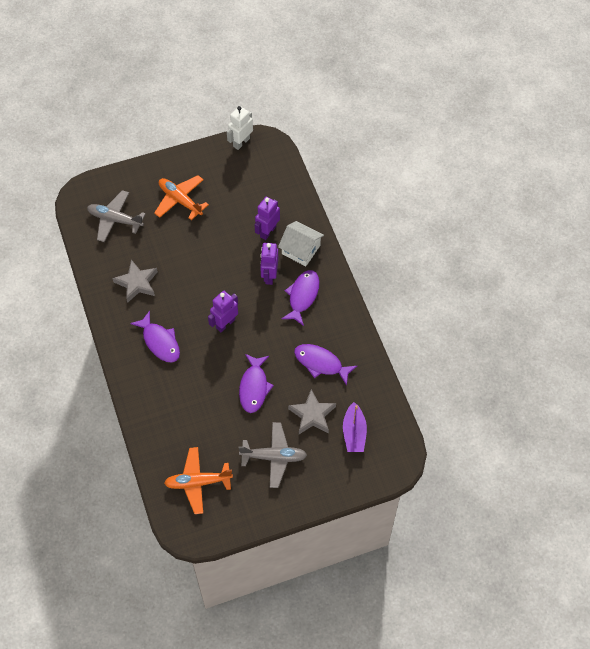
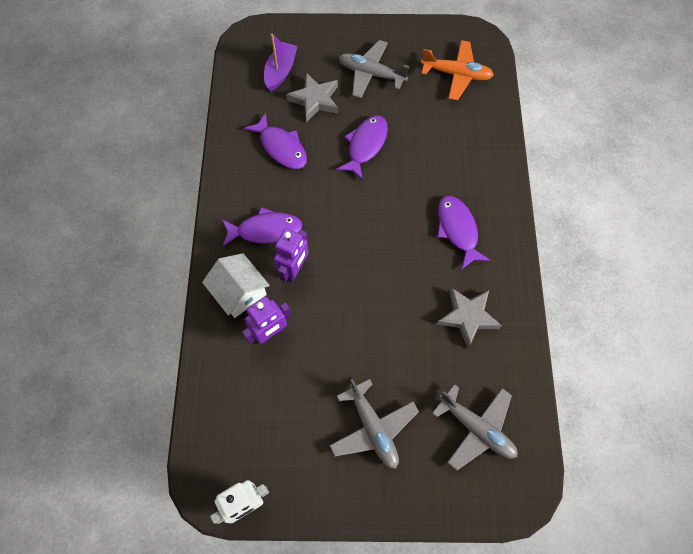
camera: 160 degrees left, 5 degrees up
(180, 200) = (373, 428): orange plane -> grey plane
(225, 323) = (372, 226): purple robot -> none
(302, 296) = (265, 230): purple fish -> purple fish turned 135 degrees counterclockwise

